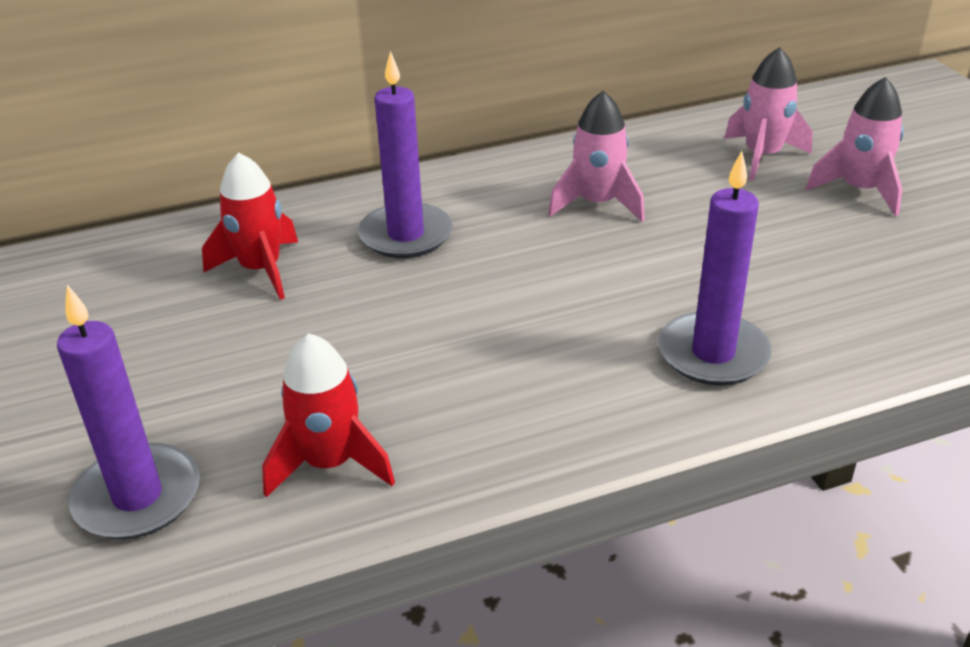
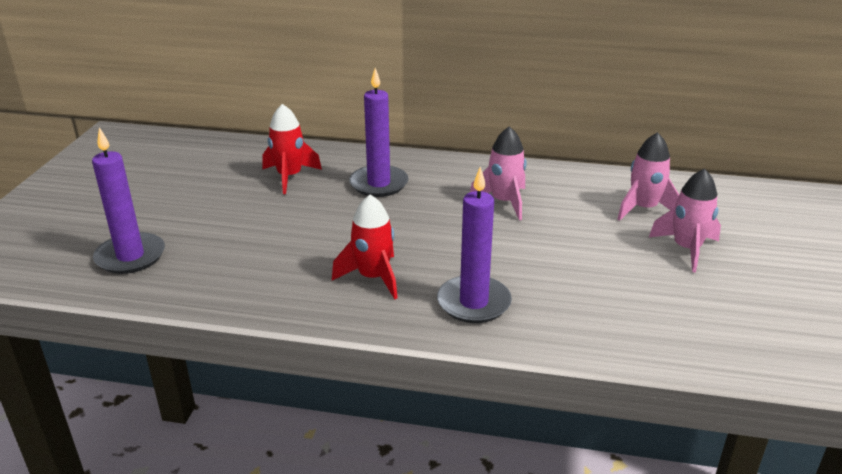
camera: 30 degrees right, 5 degrees down
(330, 463) = (222, 276): red rocket -> red rocket (373, 277)

